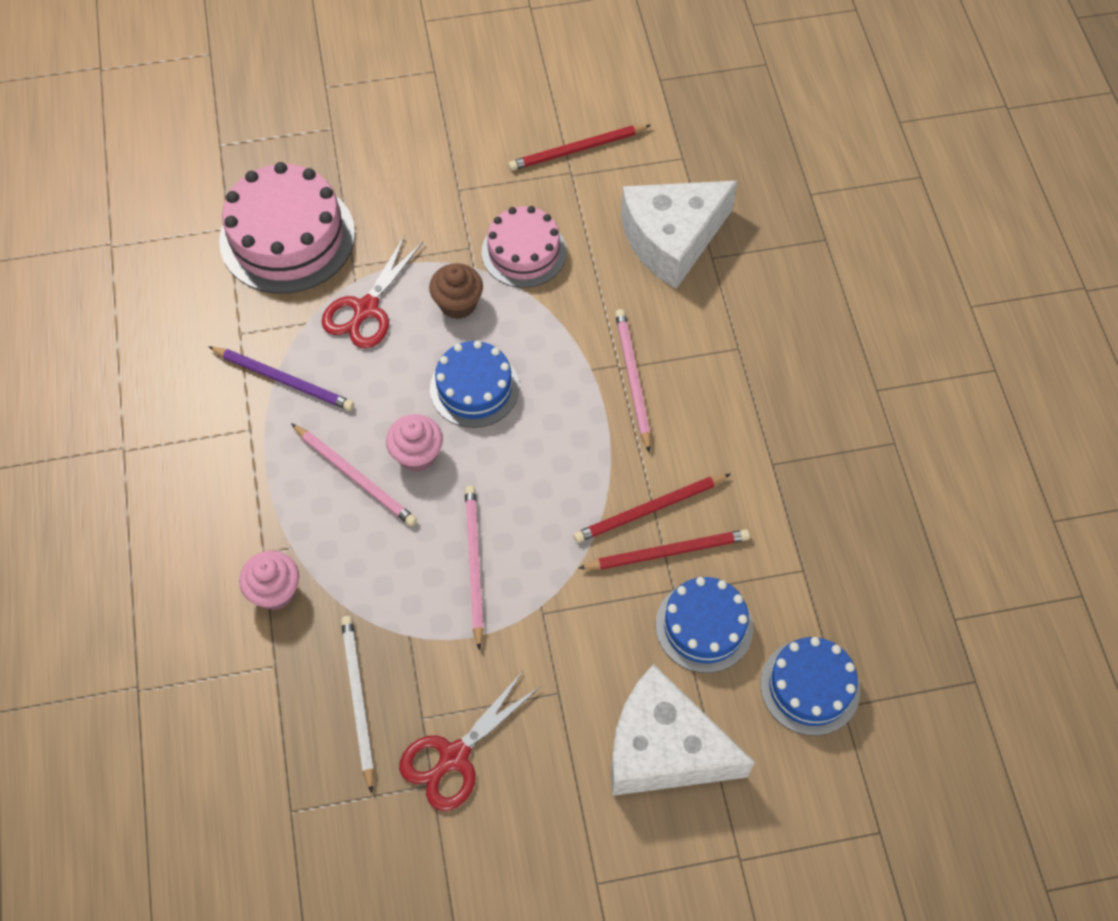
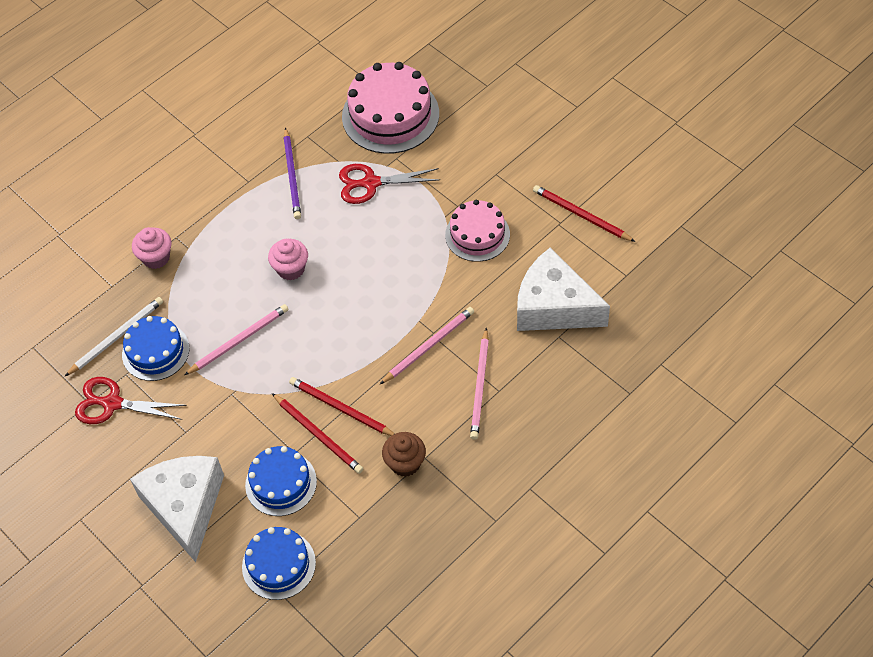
camera: 60 degrees right, 5 degrees down
(355, 477) = (254, 249): pink pencil -> pink pencil (480, 386)
(458, 304) = (411, 225): brown cupcake -> brown cupcake (405, 463)
(474, 388) = (358, 269): blue cake -> blue cake (155, 351)

